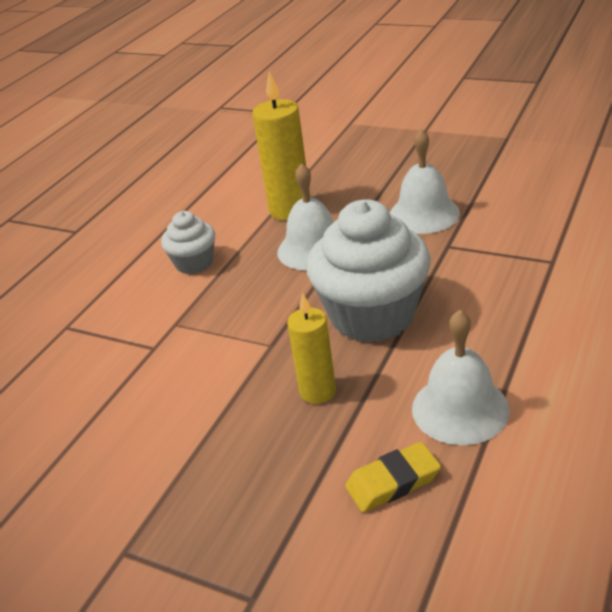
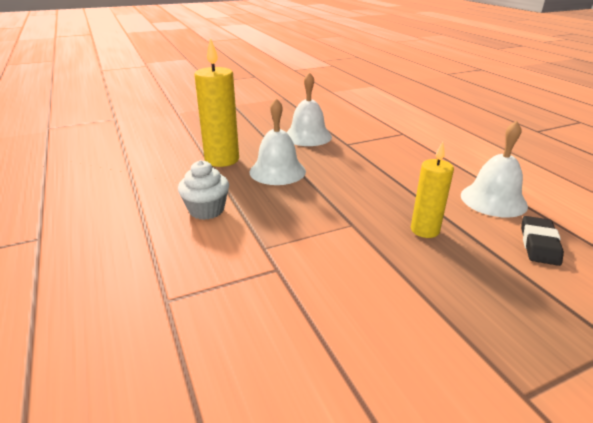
camera: 55 degrees left, 5 degrees down
(372, 315) = (375, 185): white cupcake -> none
(393, 481) = (539, 244): yellow eraser -> black eraser

